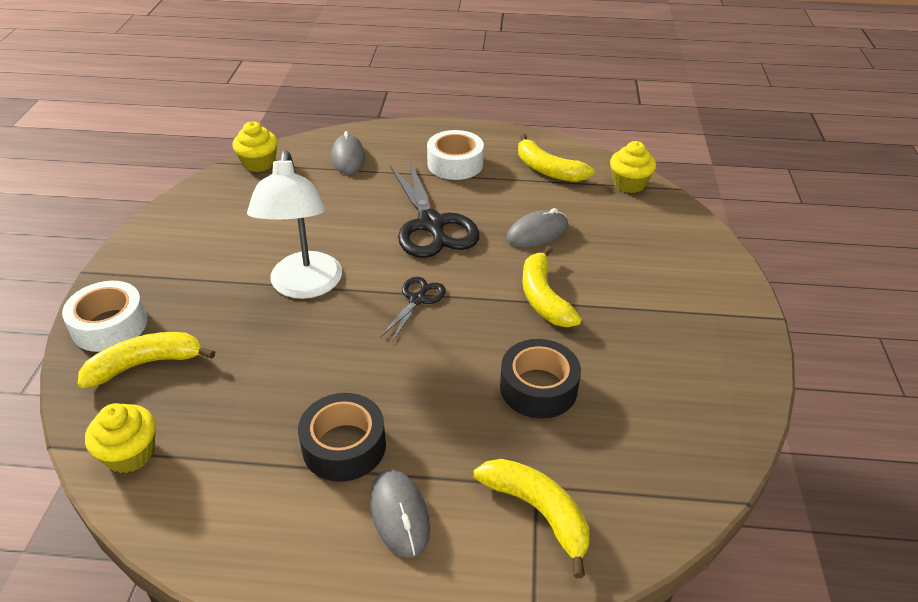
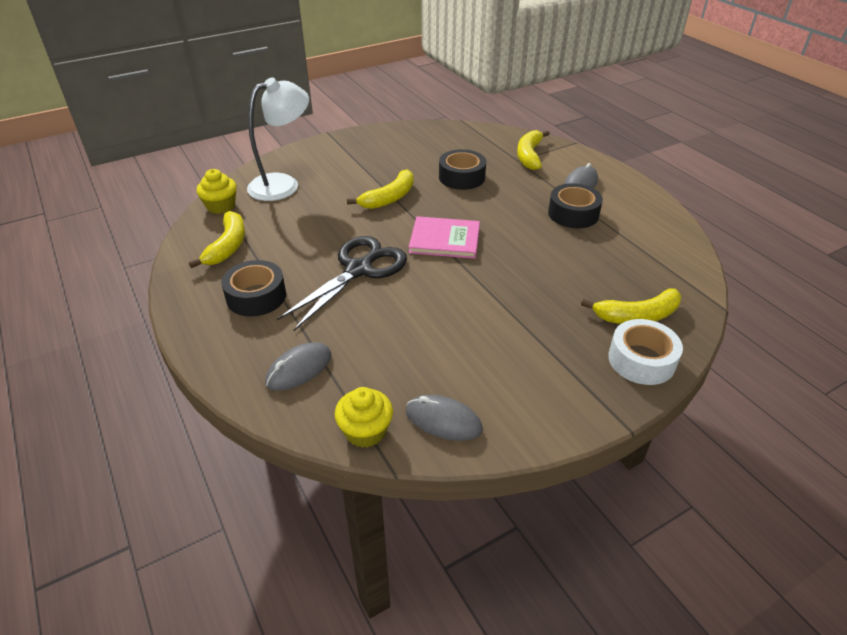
camera: 125 degrees left, 0 degrees up
(130, 454) = (681, 276): yellow cupcake -> none
(145, 364) = (637, 316): yellow banana -> yellow banana turned 45 degrees counterclockwise
(304, 286) = (490, 291): white lamp -> white lamp (283, 184)
(417, 299) = (445, 239): black scissors -> pink book
(455, 164) = (256, 296): white tape -> black tape
(537, 233) = (322, 222): grey mouse -> grey mouse (443, 420)

